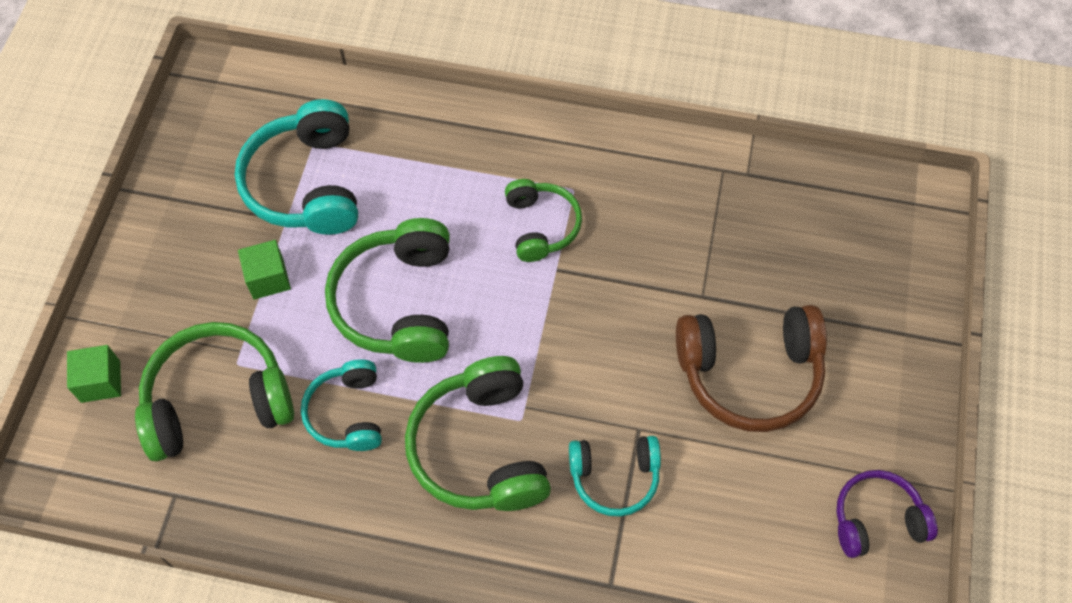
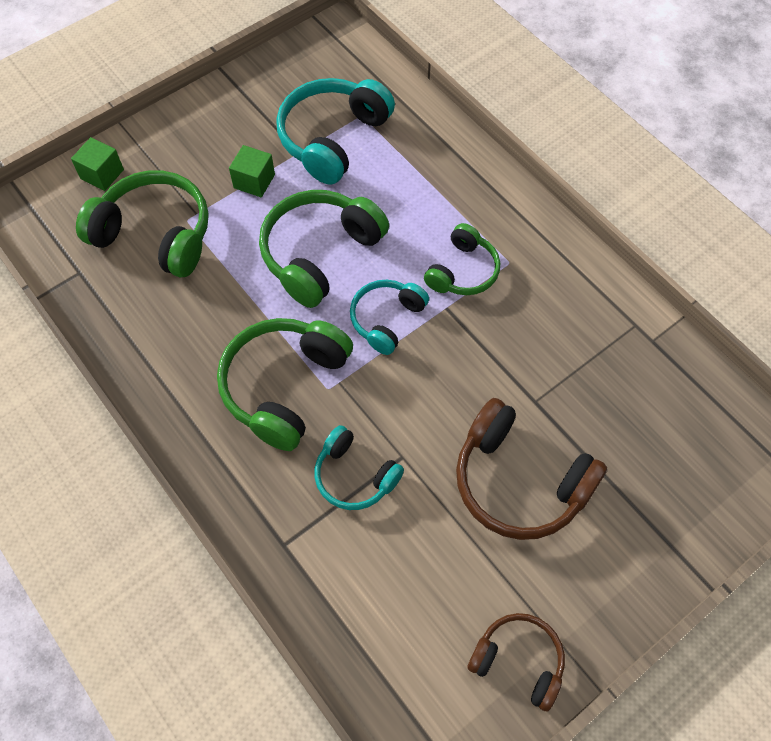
camera: 40 degrees right, 0 degrees up
(347, 413) = (223, 300): turquoise headphones -> turquoise headphones (386, 319)
(876, 519) = (518, 661): purple headphones -> brown headphones

